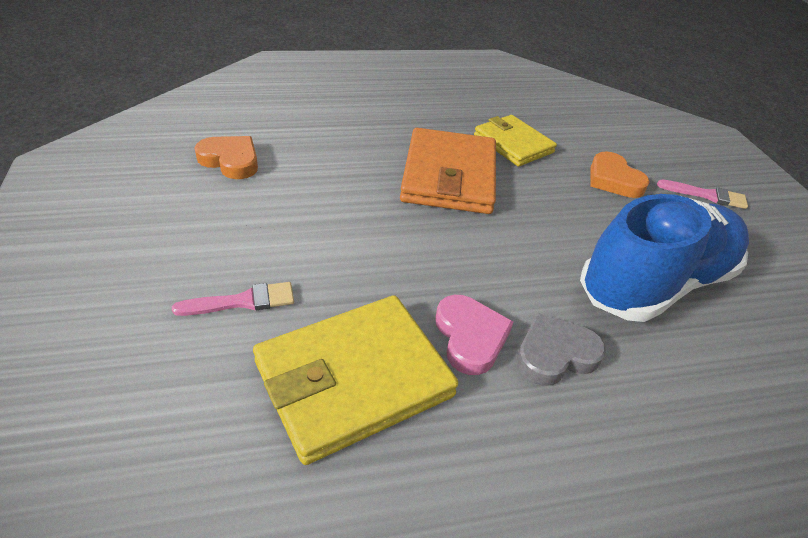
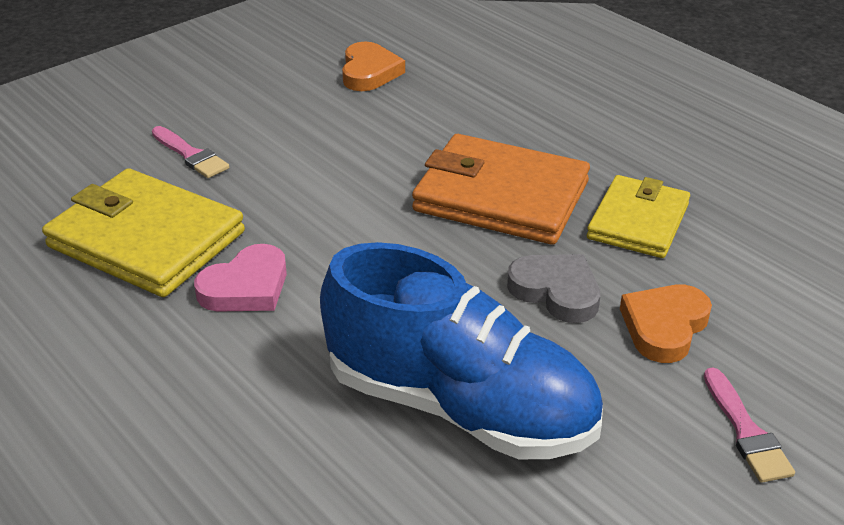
camera: 65 degrees right, 5 degrees down
(449, 176) = (501, 197): orange wallet -> orange wallet turned 45 degrees clockwise
(555, 354) = (266, 348): grey heart -> grey heart (556, 291)

